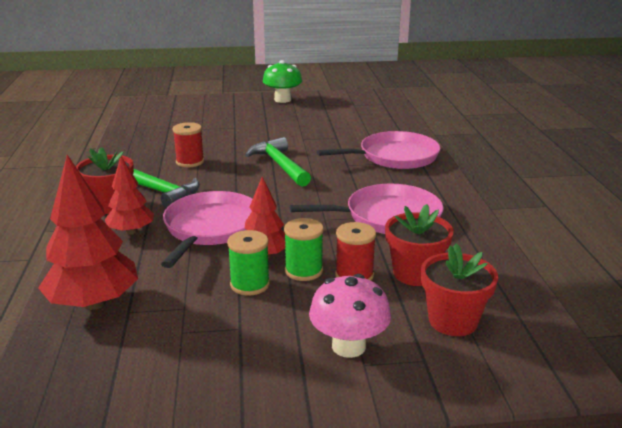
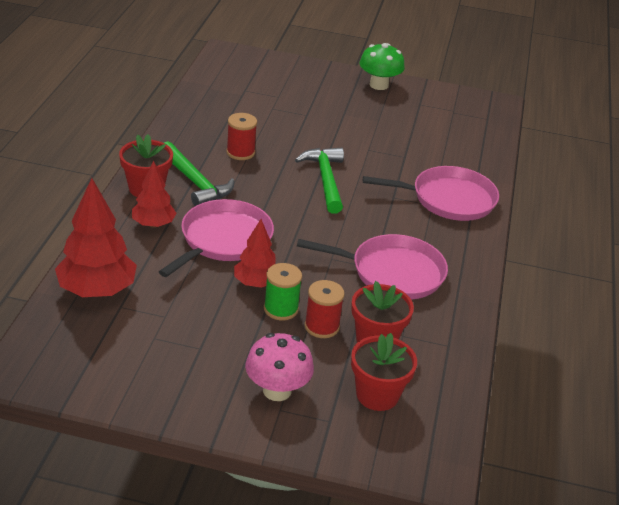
camera: 15 degrees right, 10 degrees up
(250, 284) = (228, 309): green spool -> none

